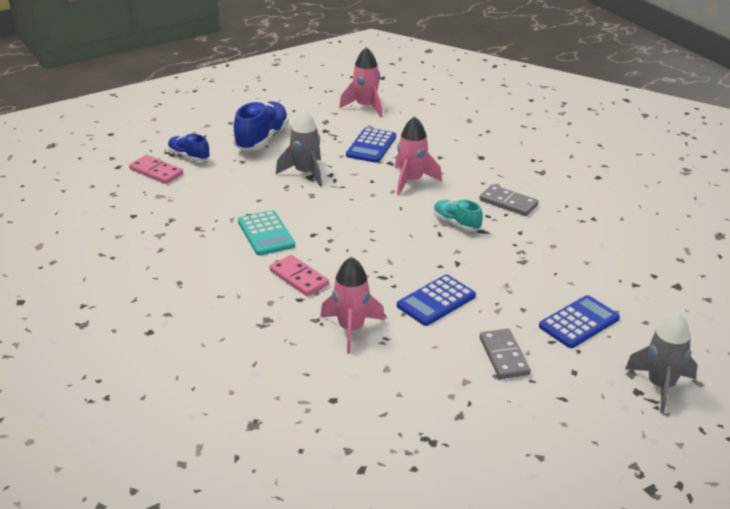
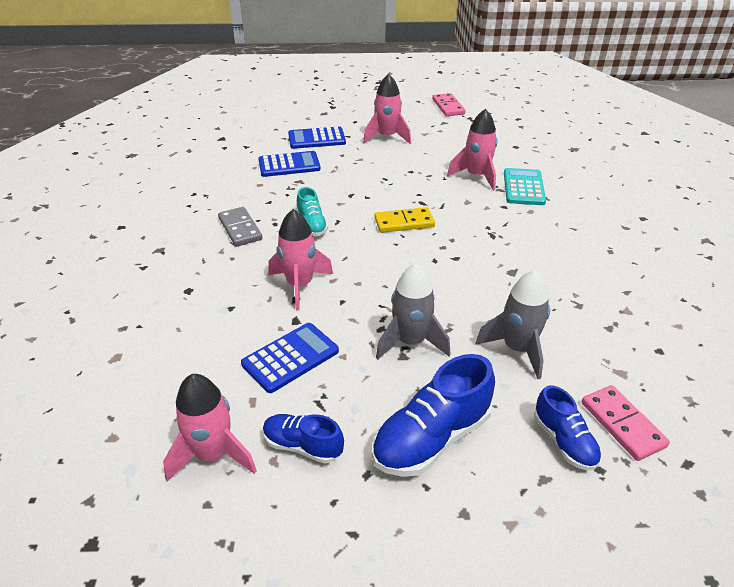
camera: 150 degrees left, 5 degrees up
(266, 234) = (504, 273): turquoise calculator -> turquoise calculator (523, 187)
(299, 278) = (495, 222): pink domino -> pink domino (448, 107)
(325, 120) = (303, 446): none -> blue shoe
(381, 251) = (404, 222): none -> yellow domino
(436, 301) = (397, 175): blue calculator -> blue calculator (289, 165)
(504, 356) = (387, 137): grey domino -> pink rocket
(660, 386) = (317, 105): grey rocket -> grey rocket (517, 349)

